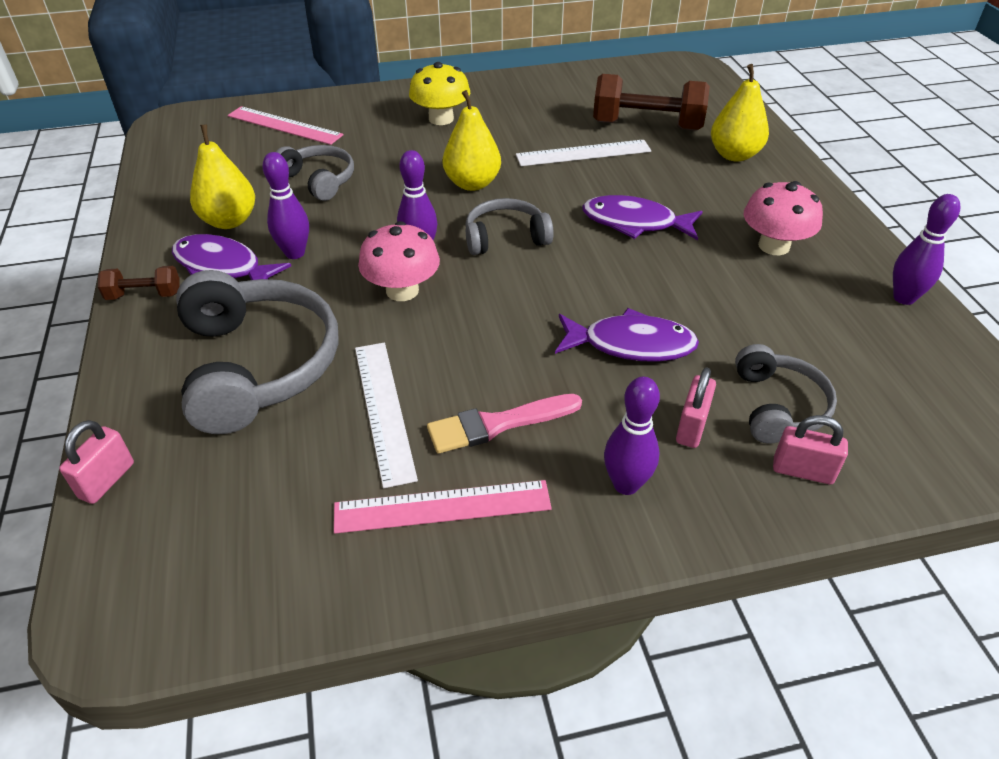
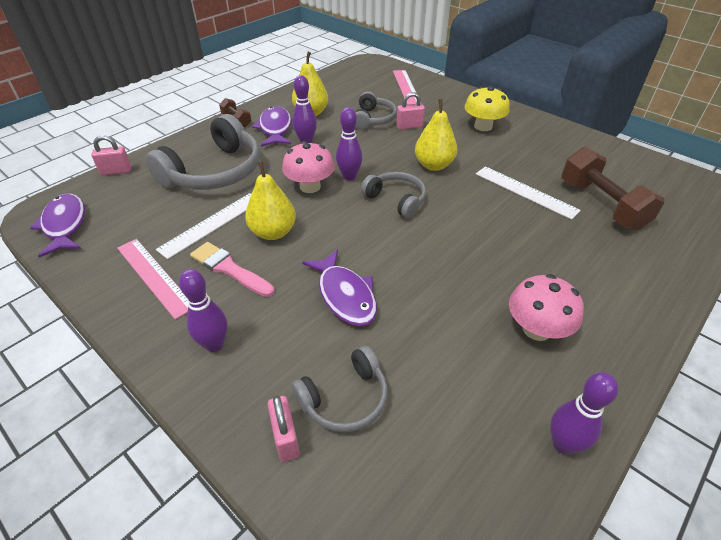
camera: 55 degrees right, 0 degrees up
(634, 223) = (476, 246): purple fish -> purple fish (65, 225)
(691, 427) = (288, 357): pink padlock -> pink padlock (409, 126)
(734, 155) = (630, 262): yellow pear -> yellow pear (273, 232)

